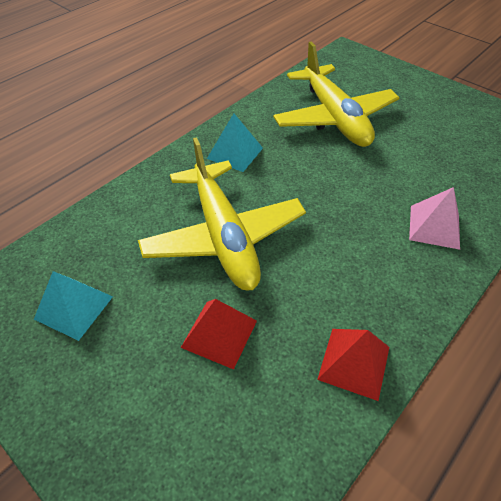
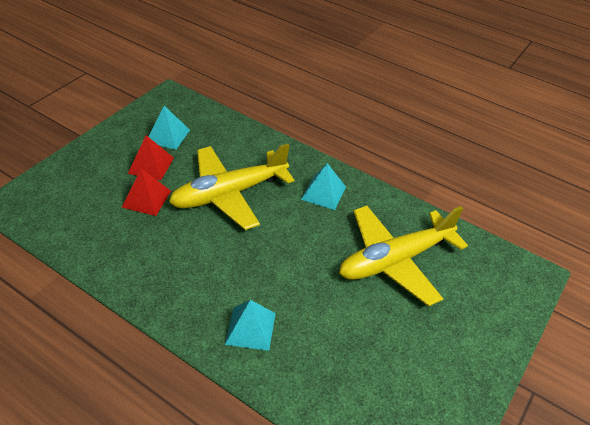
camera: 80 degrees right, 5 degrees down
(354, 362) = (120, 265): red pyramid -> red pyramid (151, 165)
(434, 227) = (250, 328): pink pyramid -> turquoise pyramid

